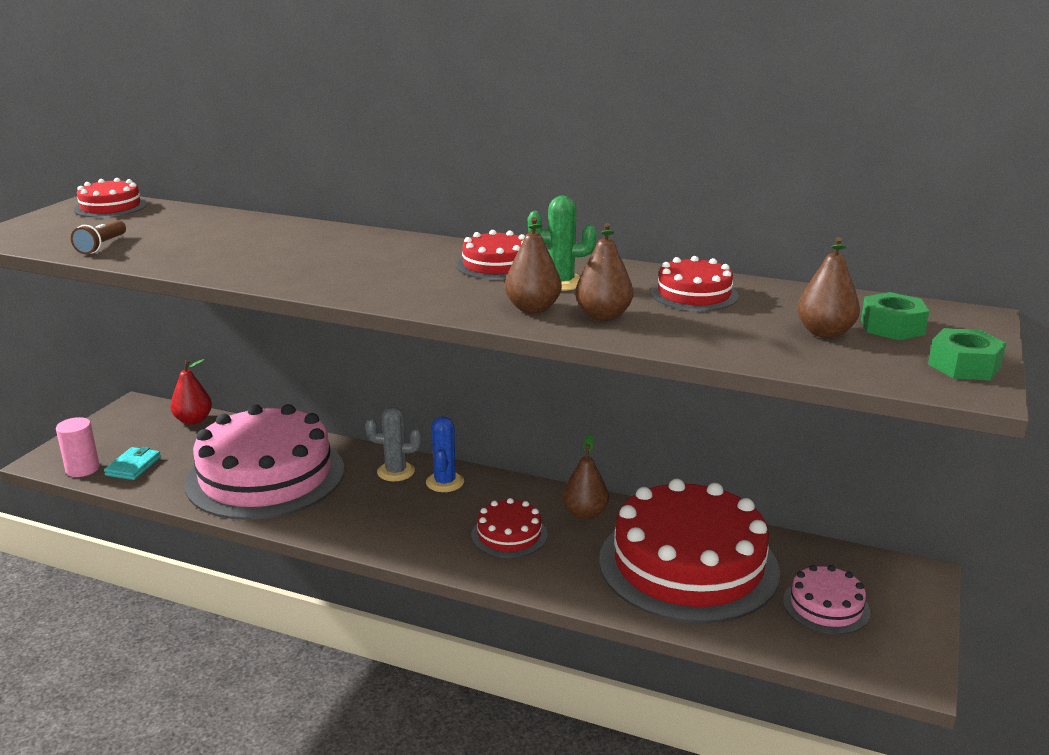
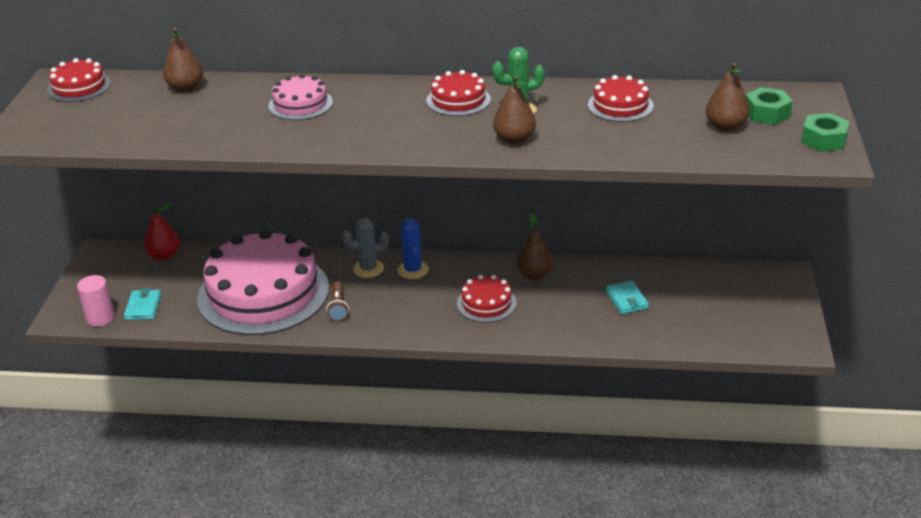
camera: 15 degrees left, 10 degrees up
(102, 246) = (118, 133): brown flashlight -> brown flashlight (338, 308)
(603, 316) = (568, 137): brown pear -> brown pear (186, 88)
(688, 565) = (627, 299): red cake -> turquoise wallet
(826, 606) = (731, 310): pink cake -> pink cake (300, 104)

